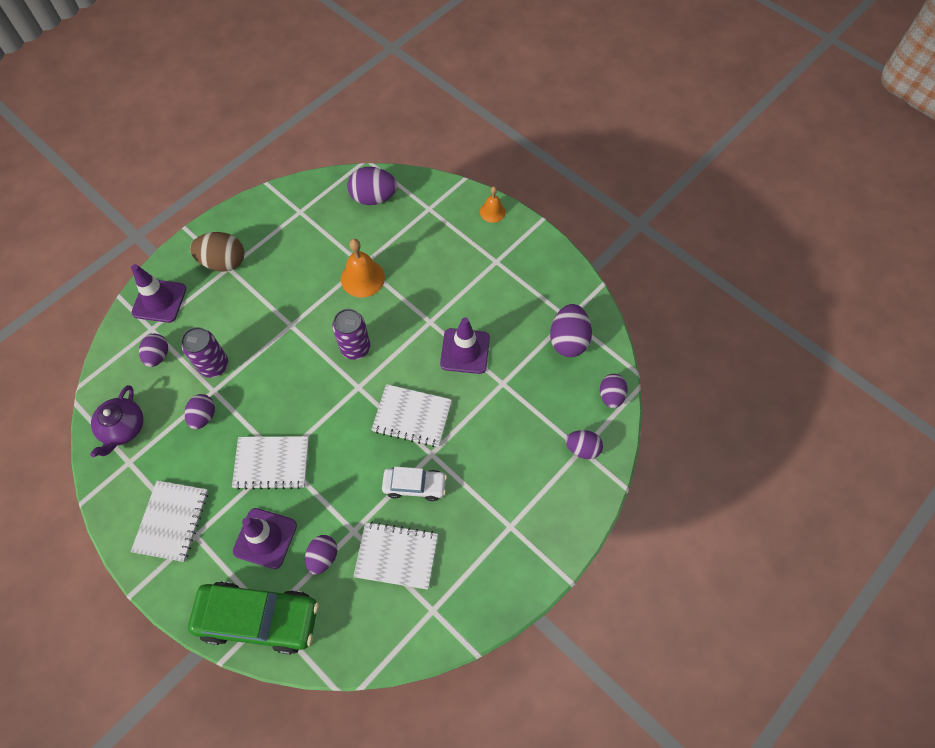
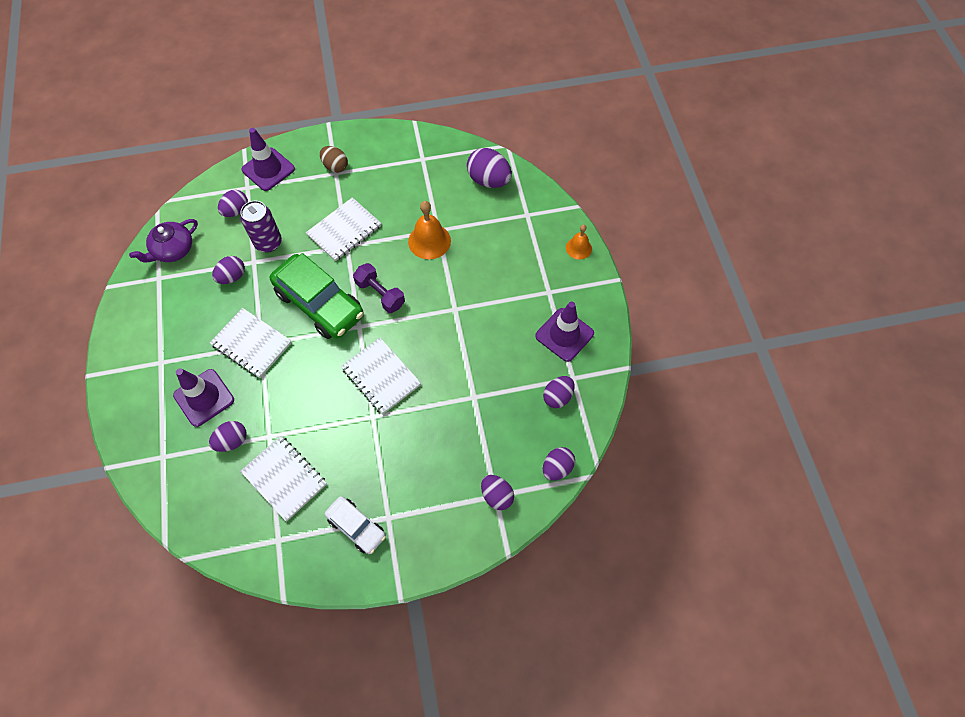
camera: 35 degrees right, 0 degrees up
(171, 521) = (153, 341): white notebook -> white notebook (344, 230)
(223, 262) = (335, 166): brown egg -> brown egg, size x0.65
(259, 618) = (154, 454): green car -> green car (320, 304)
(355, 348) = (380, 294): purple can -> purple dumbbell
(414, 485) = (340, 433): white car -> white car (356, 527)
(465, 351) = (464, 351): purple traffic cone -> purple traffic cone (564, 335)
(568, 340) = (557, 397): purple egg -> purple egg, size x0.65

